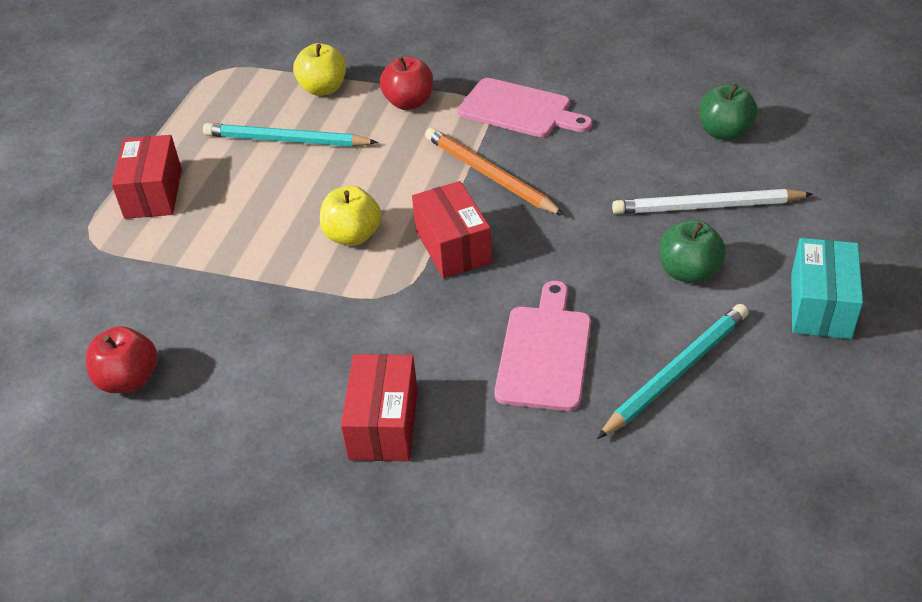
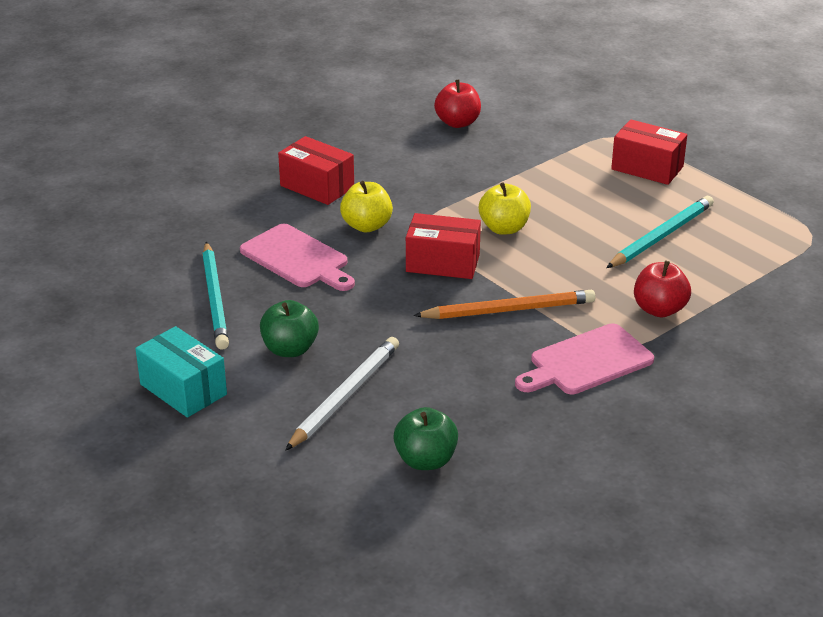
camera: 120 degrees right, 10 degrees down
(323, 89) = (727, 275): yellow apple -> yellow apple (367, 226)

